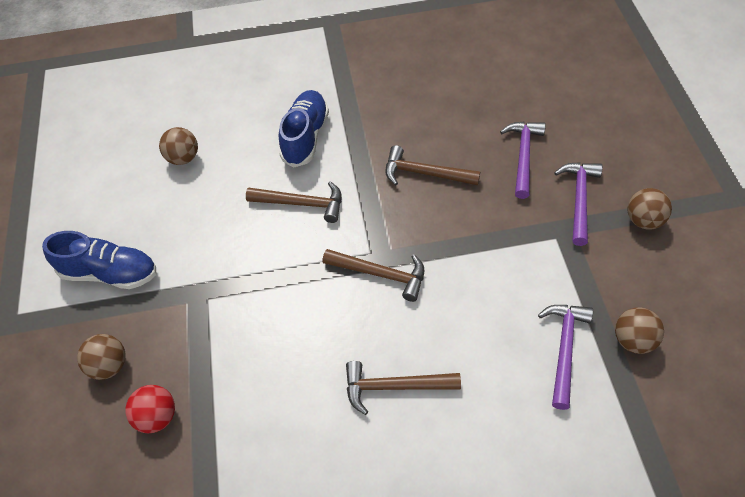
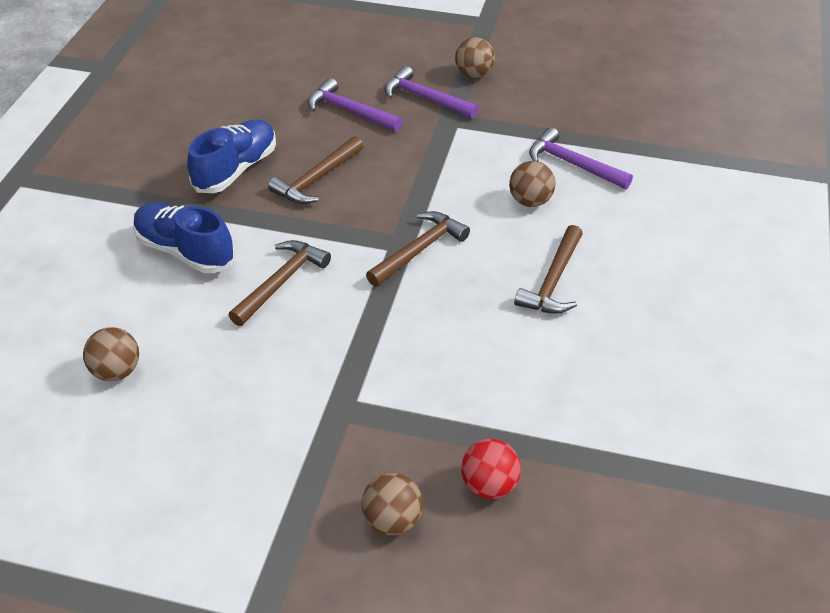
camera: 70 degrees left, 10 degrees down
(109, 273) = (248, 492): blue shoe -> blue shoe (236, 169)
(633, 340) = (586, 125): brown ball -> brown ball (530, 201)

